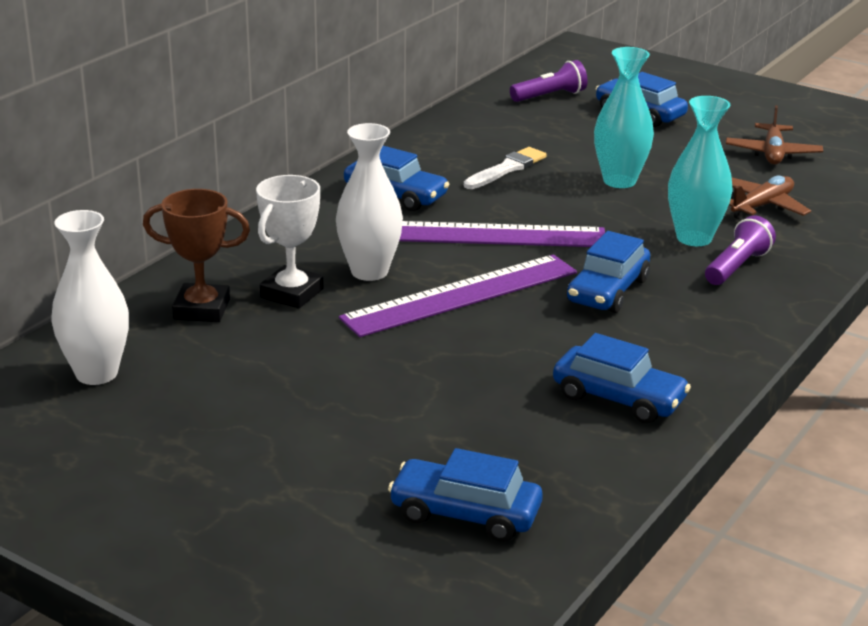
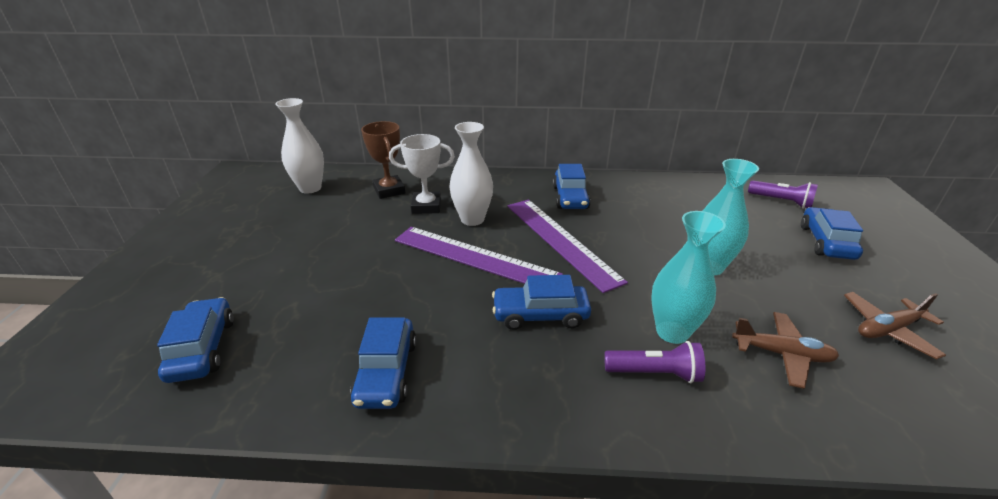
camera: 60 degrees right, 5 degrees up
(507, 169) = (656, 219): white brush -> none

